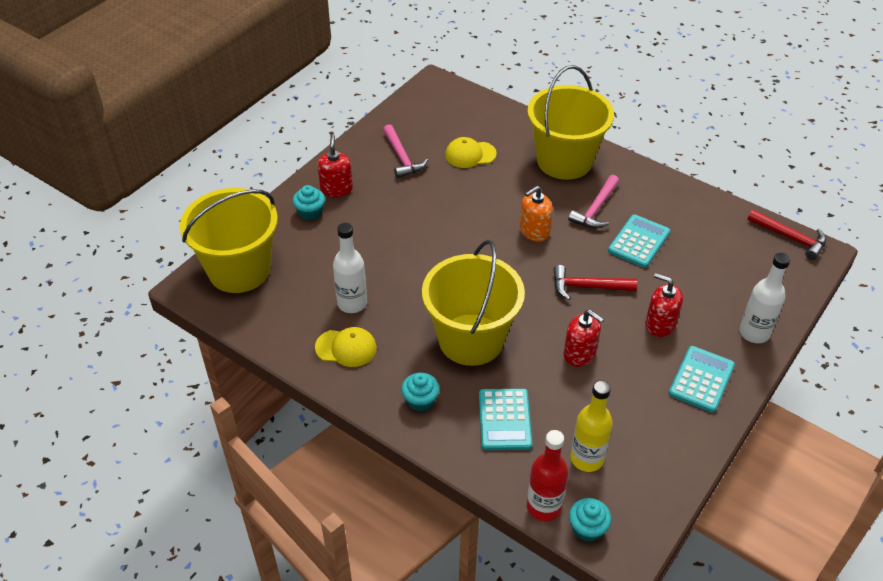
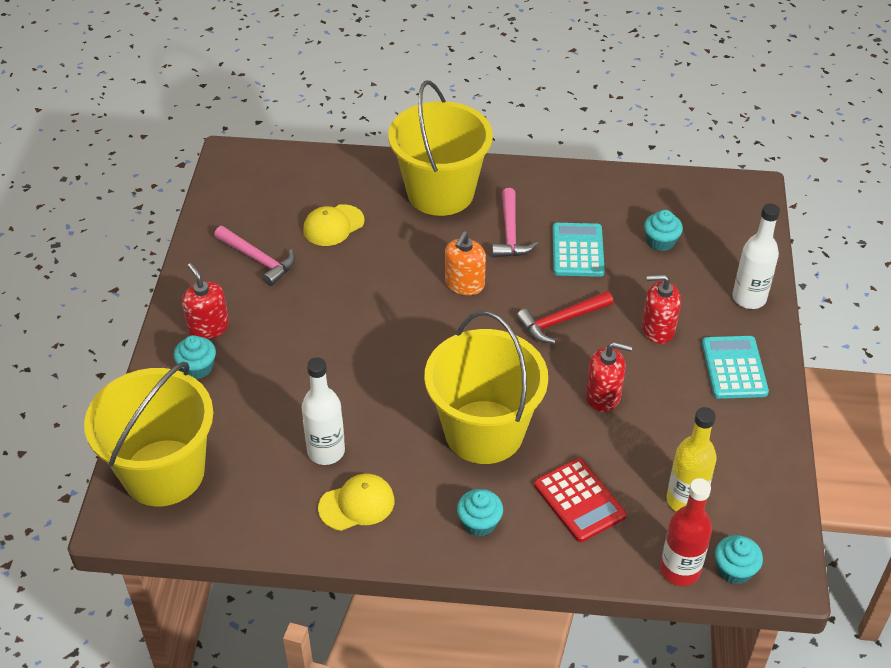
camera: 30 degrees left, 0 degrees up
(505, 420) = (579, 500): turquoise calculator -> red calculator
(711, 261) = (660, 241): none -> turquoise cupcake
(790, 238) = (716, 186): red hammer -> none

